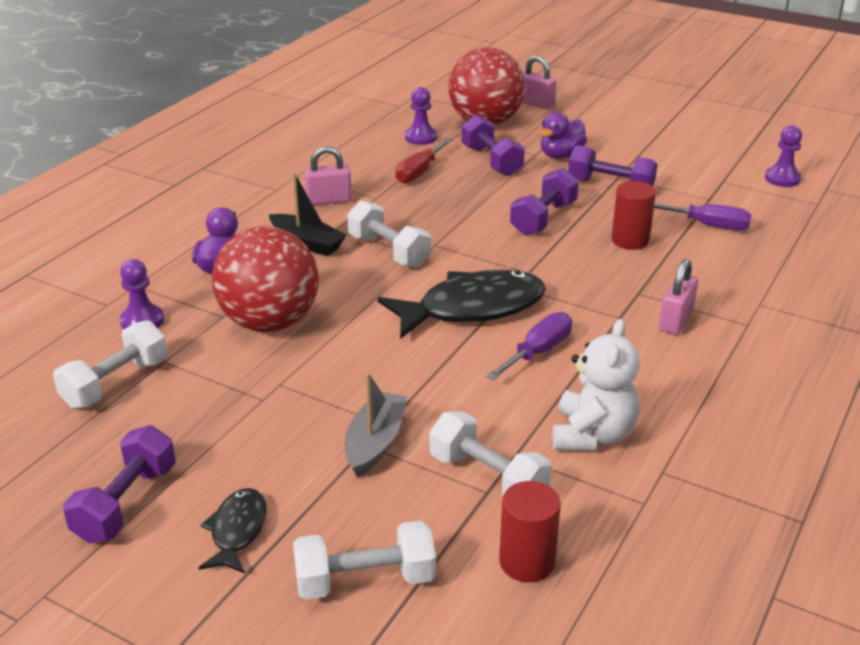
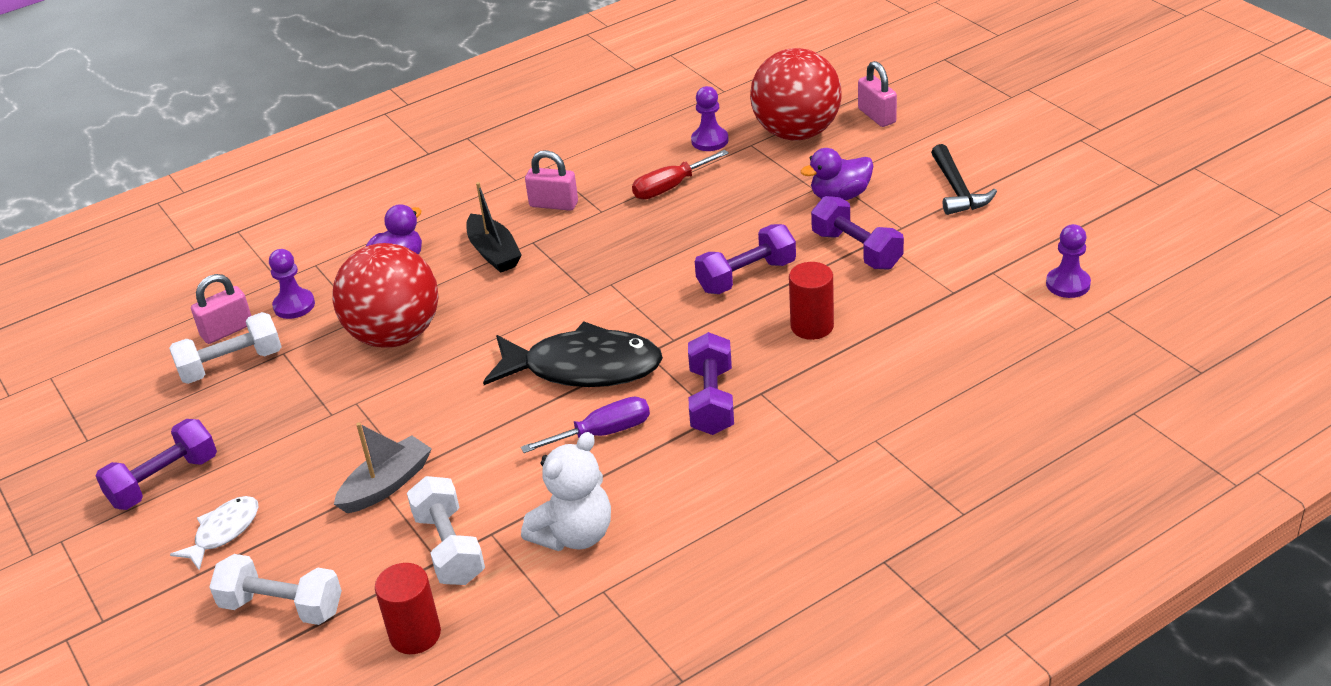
camera: 30 degrees right, 5 degrees up
(237, 531) = (223, 532): black fish -> white fish
(389, 251) = (561, 281): white dumbbell -> none
(491, 161) = (757, 188): purple dumbbell -> purple dumbbell (711, 401)
(643, 137) = (957, 190): none -> black hammer
(675, 321) = (767, 436): pink padlock -> pink padlock (227, 330)
(708, 225) = (916, 327): purple screwdriver -> none

